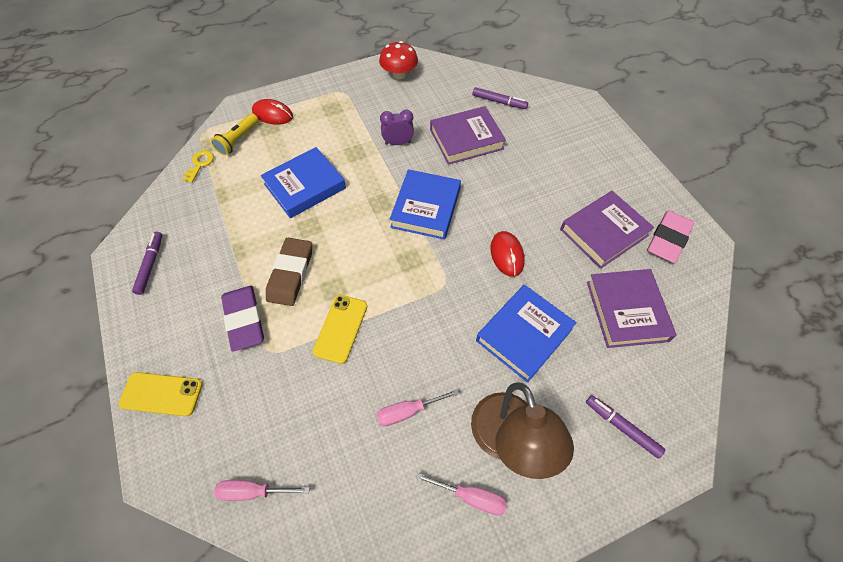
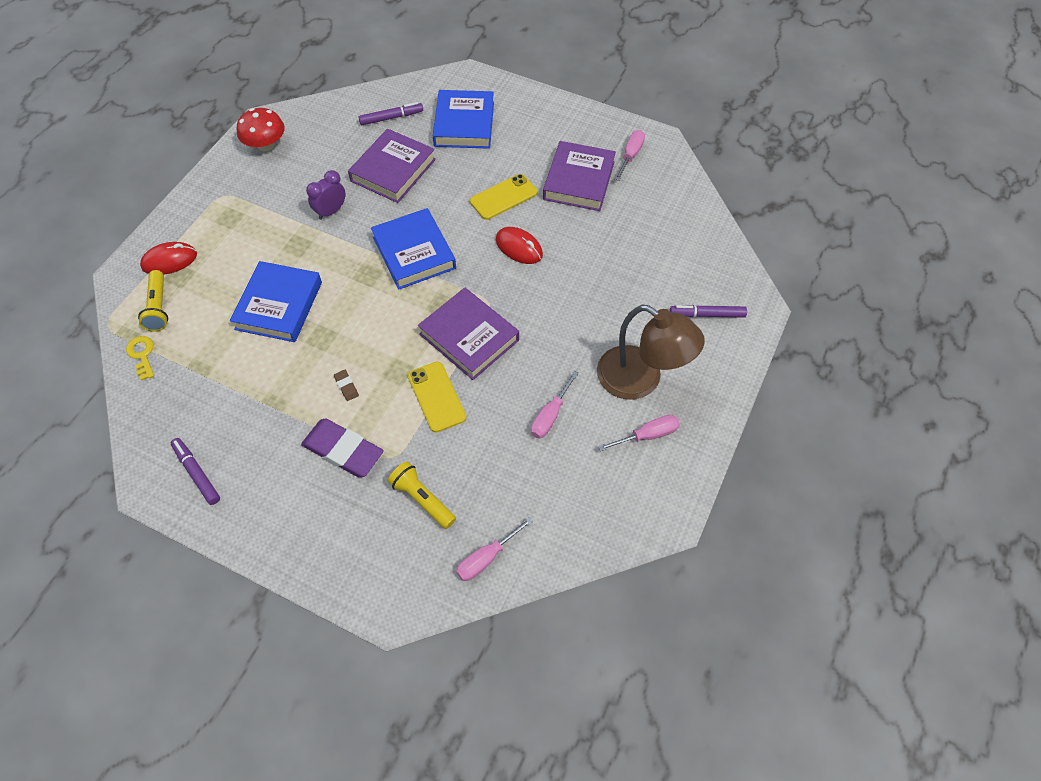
camera: 40 degrees left, 0 degrees up
(161, 394) = (331, 557): yellow phone -> yellow phone (503, 197)
(257, 401) = (422, 499): none -> yellow flashlight
(291, 274) = (346, 386): brown eraser -> brown eraser, size x0.41
(524, 335) = (586, 299): blue book -> blue book (464, 124)
(626, 311) = (644, 231): purple book -> purple book (469, 337)
(668, 239) = (630, 156): pink eraser -> pink screwdriver

